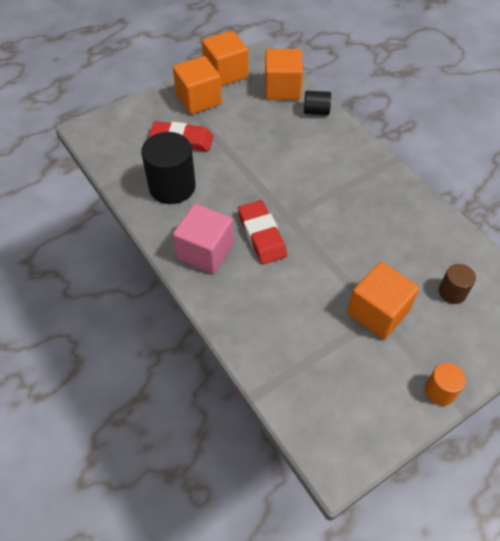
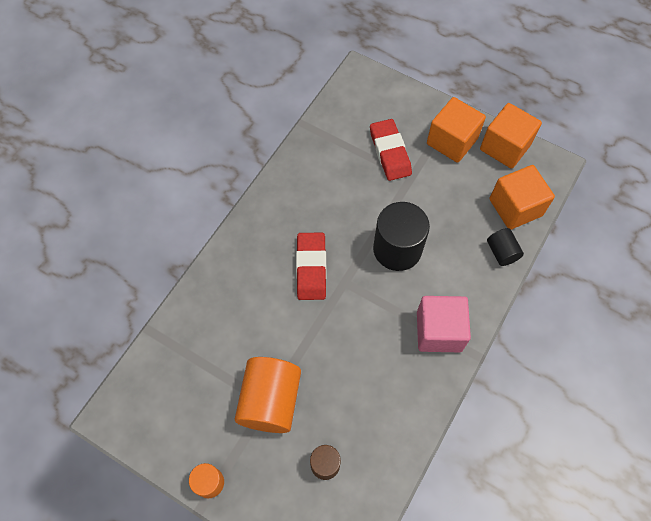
camera: 65 degrees right, 10 degrees up
(172, 187) = (329, 172): black cylinder -> black cylinder (397, 249)
(205, 252) = (270, 231): pink cube -> pink cube (439, 331)
(261, 235) = (311, 268): red eraser -> red eraser turned 45 degrees counterclockwise
(378, 312) = (270, 401): orange cube -> orange cylinder

